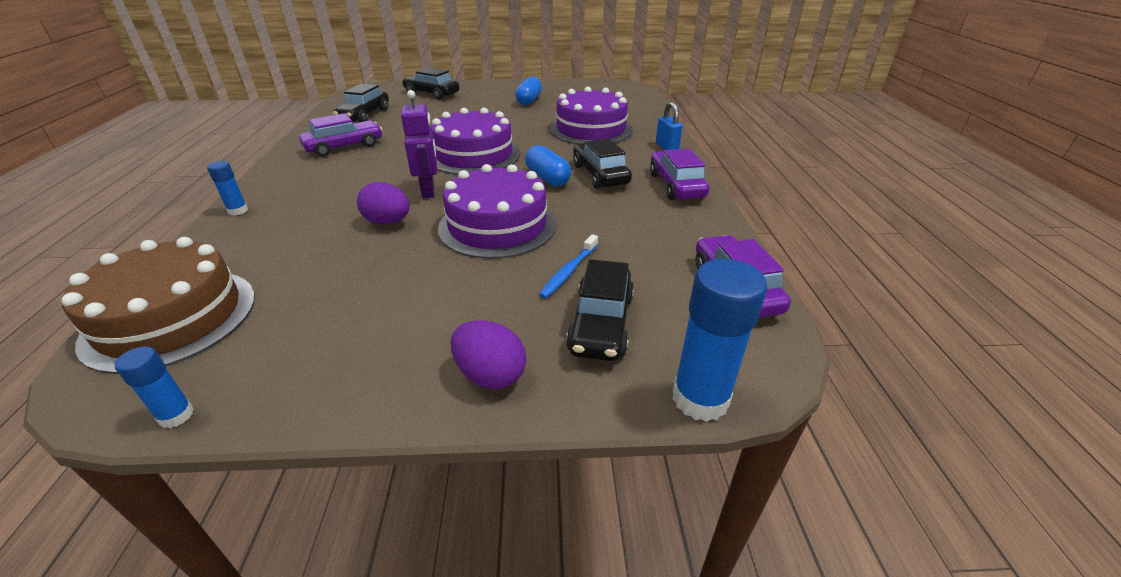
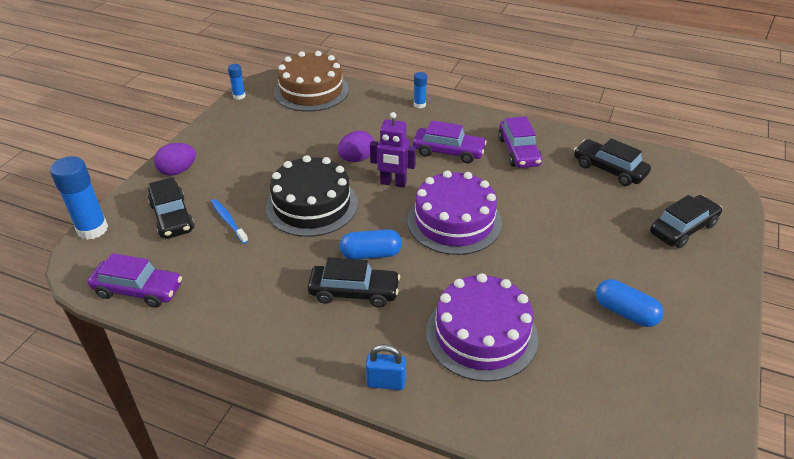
camera: 115 degrees right, 5 degrees up
(497, 225) = (312, 205): purple cake -> black cake
(601, 323) = (172, 217): black car -> black car turned 150 degrees counterclockwise
(676, 185) = (292, 338): purple car -> purple car (448, 152)

